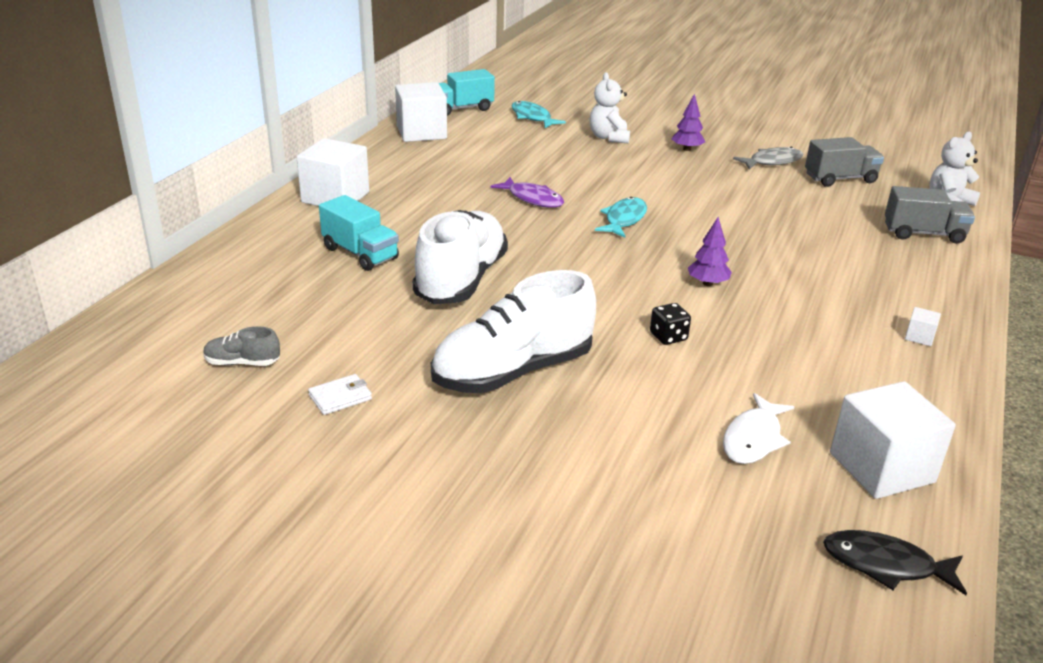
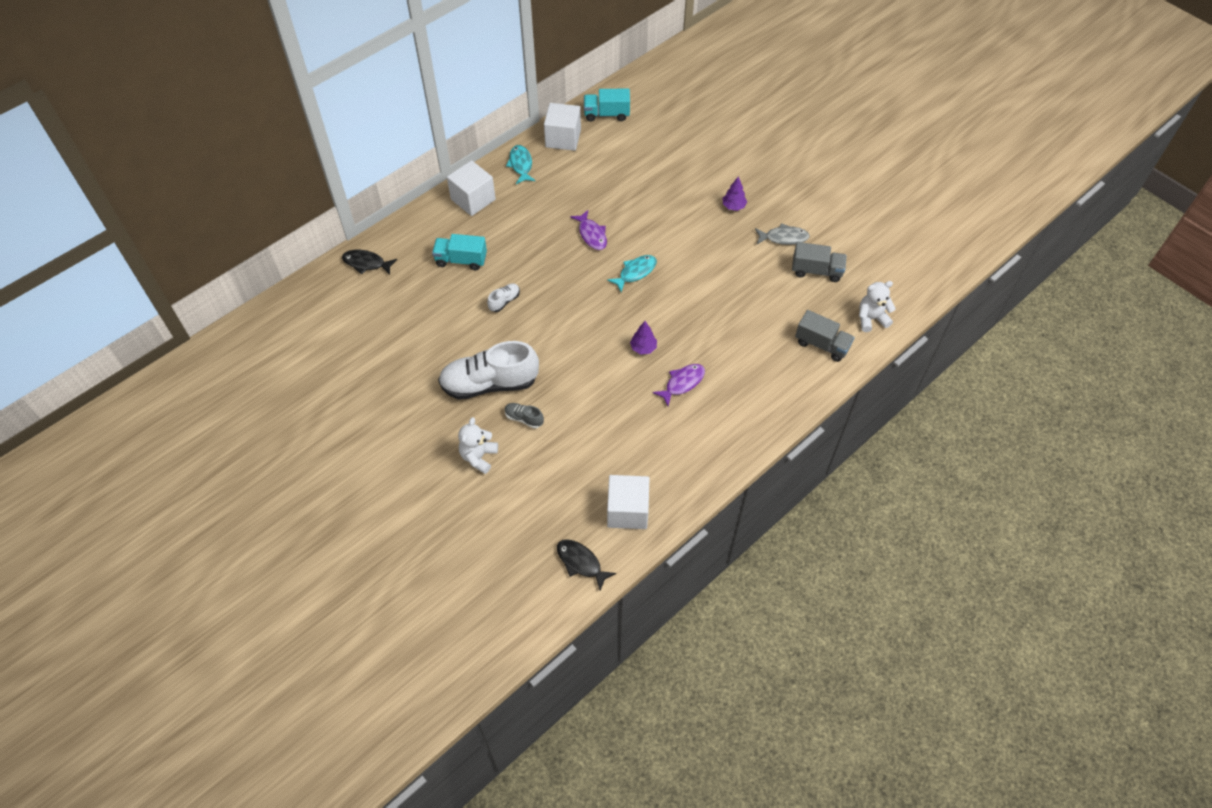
camera: 25 degrees right, 25 degrees up
(202, 285) = (366, 263): none -> black fish
(242, 363) = (362, 333): grey shoe -> grey shoe (524, 418)
(340, 397) = (397, 373): white wallet -> none
(360, 253) = (461, 260): turquoise truck -> turquoise truck turned 120 degrees clockwise
(461, 280) = (504, 301): white shoe -> white shoe, size x0.43
(532, 117) = (650, 138): turquoise fish -> turquoise fish (521, 164)
(609, 137) = (687, 178): white teddy bear -> white teddy bear (478, 457)
(668, 337) = (588, 384): black dice -> none
(753, 439) = (578, 470): white fish -> none
(798, 305) = (682, 383): none -> purple fish
(919, 337) = (732, 432): white cube -> none

